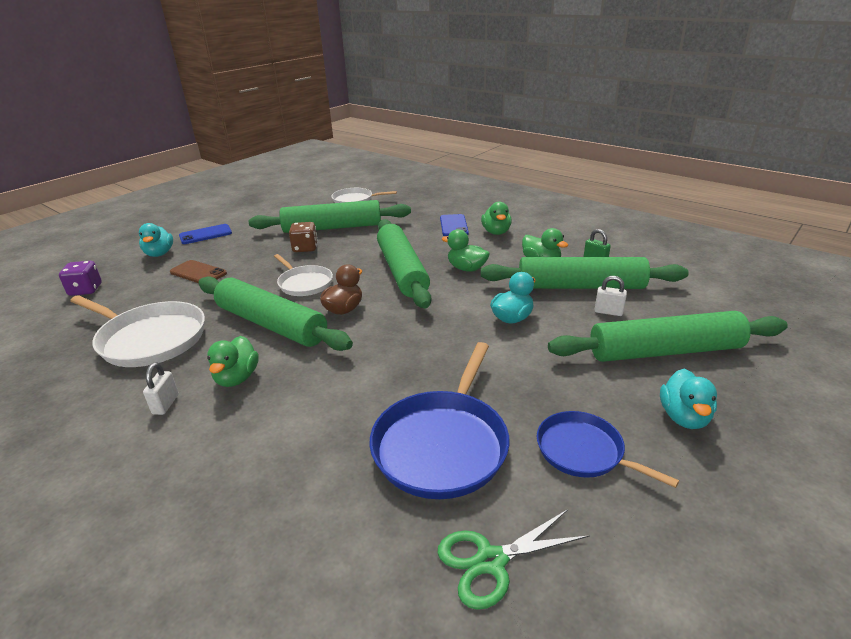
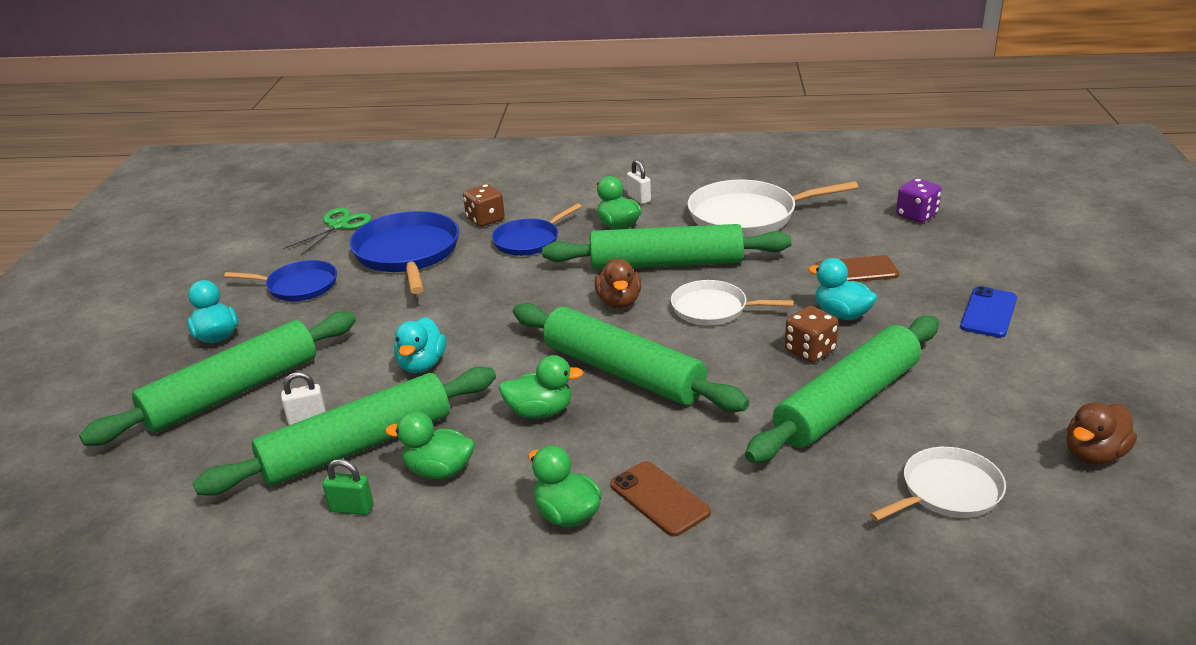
camera: 145 degrees right, 0 degrees up
(159, 254) = (963, 269): turquoise duck -> turquoise duck (842, 314)
(294, 194) = (1094, 455): none -> brown duck
(320, 457) = (485, 219): none -> brown dice
(321, 399) = (529, 240): none -> blue pan
(453, 226) = (659, 498): blue phone -> brown phone

